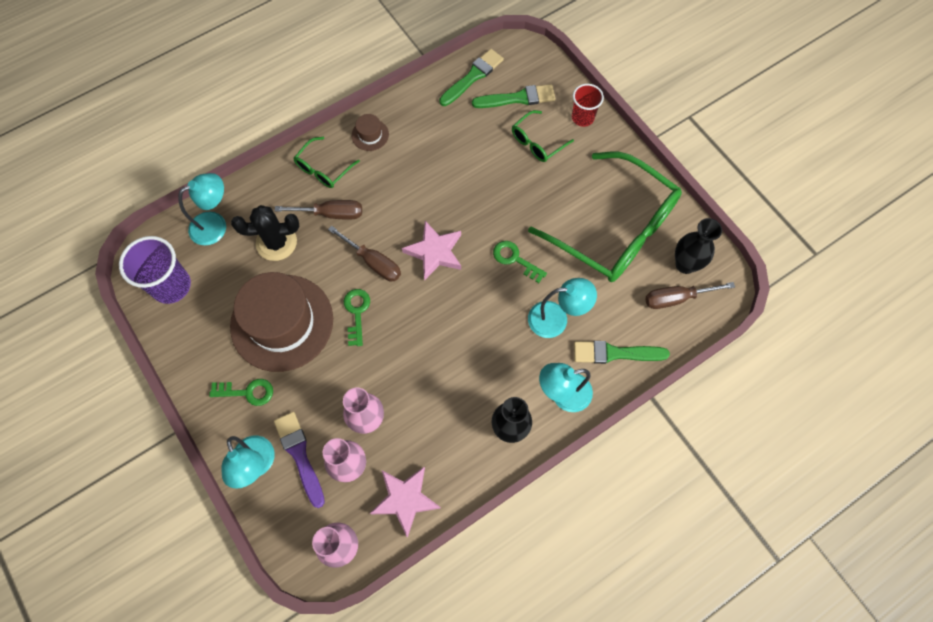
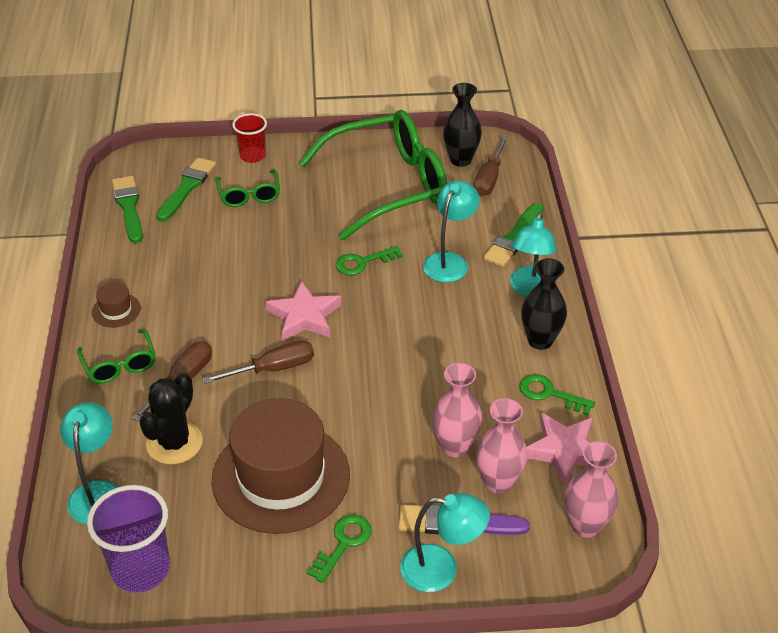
camera: 60 degrees left, 25 degrees down
(357, 312) = (322, 406): green key -> green key (549, 394)

